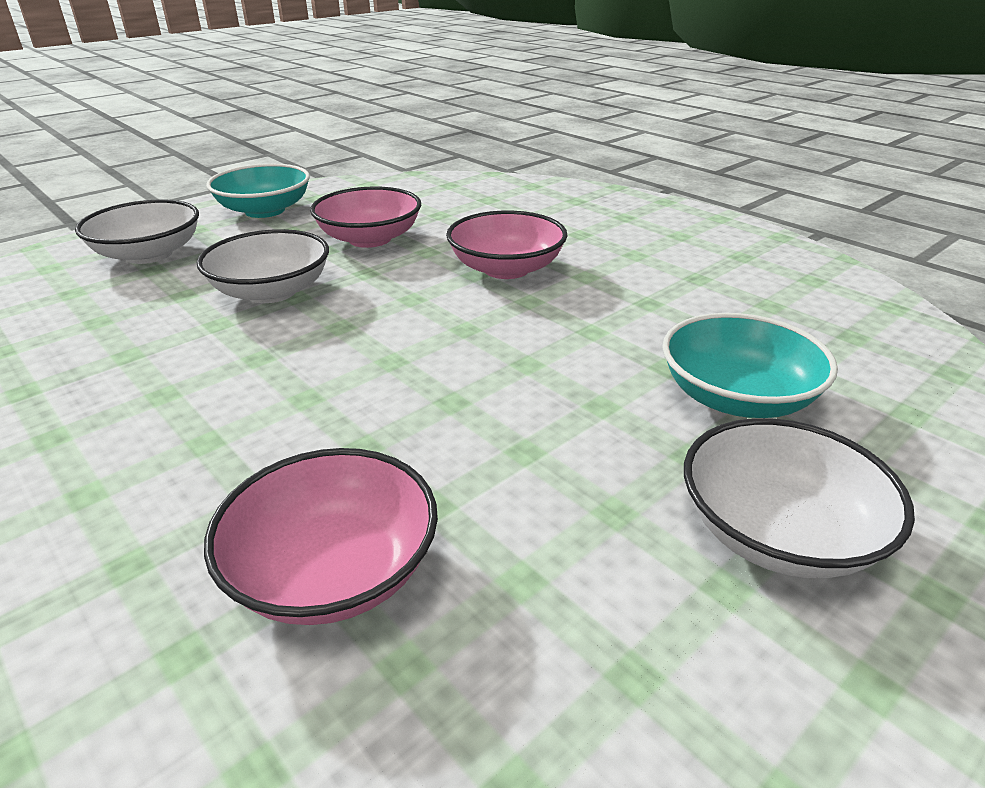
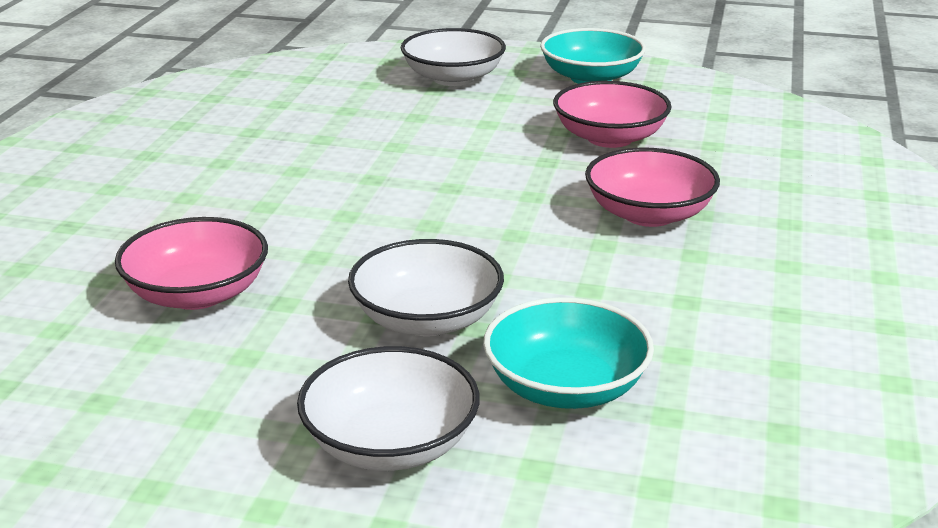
camera: 55 degrees right, 5 degrees down
(271, 291) = (464, 142): white bowl -> white bowl (427, 319)

